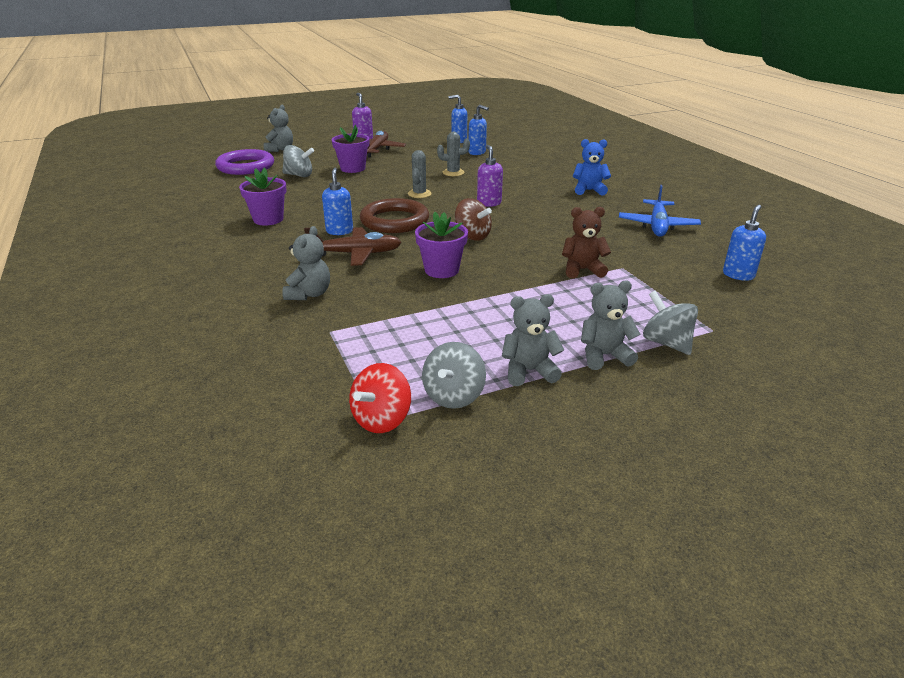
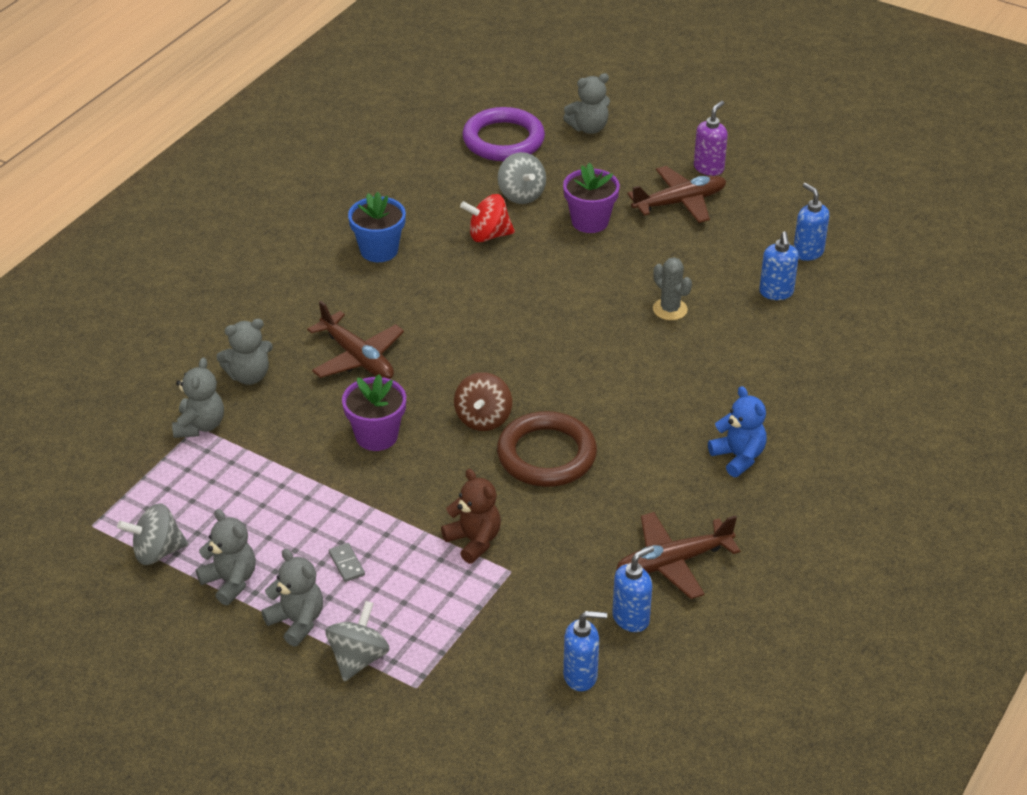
camera: 55 degrees right, 10 degrees up
(268, 219) = (379, 250): purple flower pot -> blue flower pot
(331, 329) = (200, 426): none -> grey teddy bear
(339, 231) = (399, 316): blue soap dispenser -> blue soap dispenser (631, 618)
(382, 420) = (96, 526): red spinning top -> red spinning top (488, 235)
(394, 221) = (465, 340): brown ring -> brown ring (546, 455)
(419, 194) = (565, 318): grey cactus -> none
(489, 203) = (596, 388): purple soap dispenser -> none
(559, 318) = (346, 564): none -> grey domino
(657, 225) = (673, 562): blue plane -> brown plane

